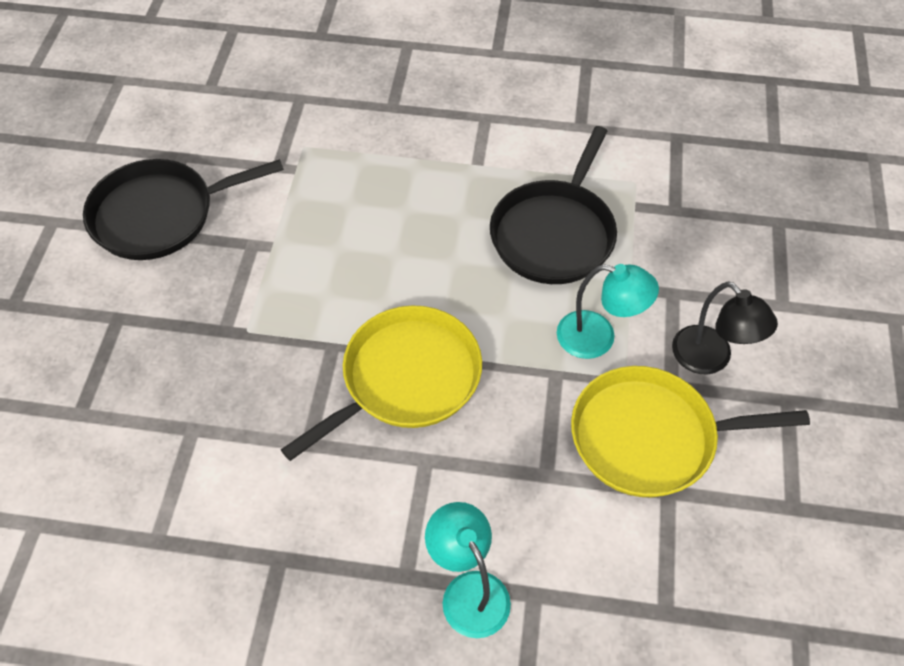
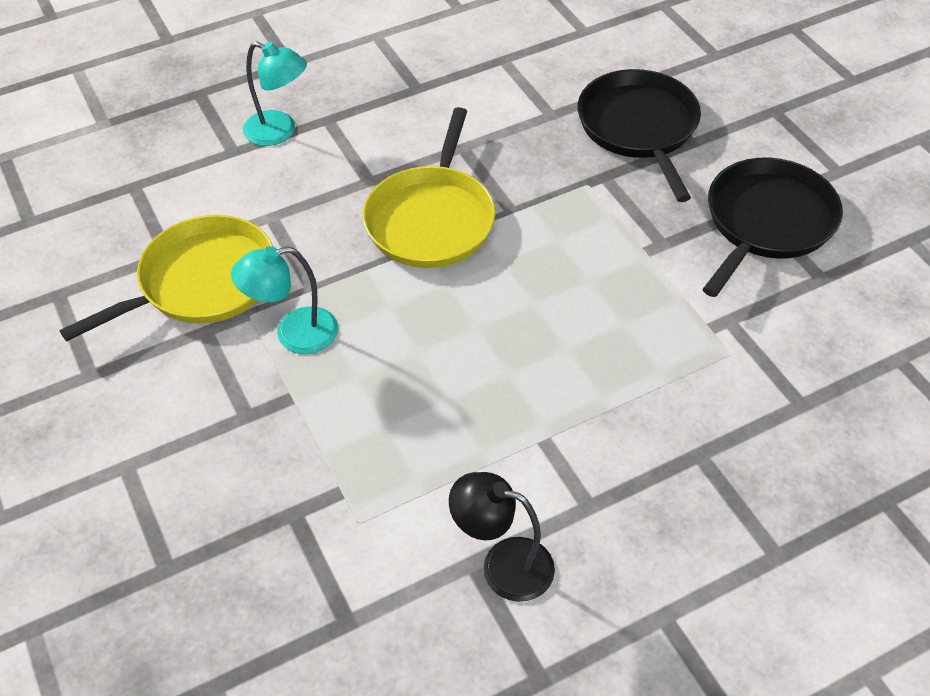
camera: 145 degrees right, 5 degrees down
(554, 233) = (404, 409): black pan -> black pan (639, 128)
(710, 359) = (179, 371): black lamp -> black lamp (503, 564)

